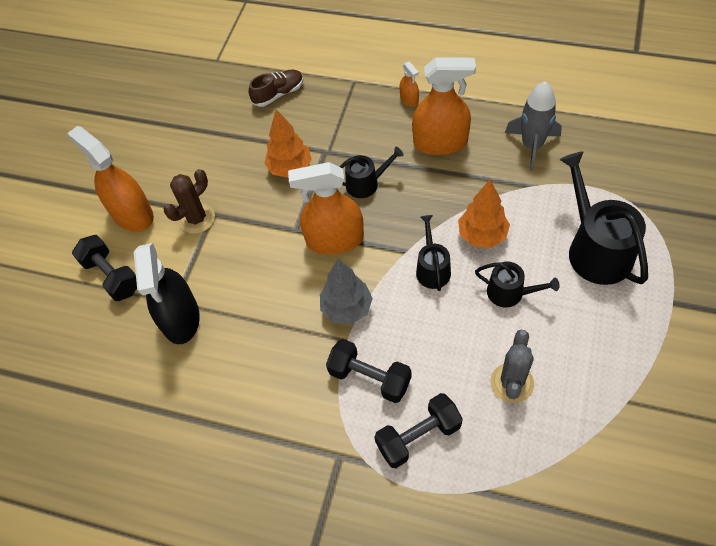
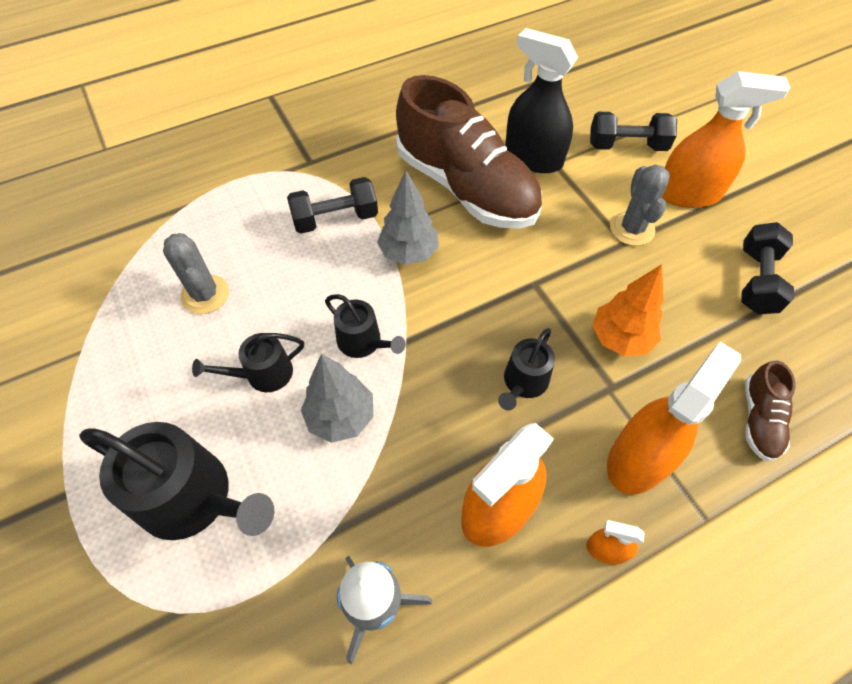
camera: 130 degrees right, 0 degrees up
(197, 218) = (632, 229): brown cactus -> grey cactus
(254, 330) = (466, 188): none -> brown shoe
(335, 240) = (487, 301): orange spray bottle -> orange spray bottle (638, 459)
(418, 436) = (259, 208): black dumbbell -> black dumbbell (756, 280)
(482, 235) = (341, 417): orange tree -> grey tree

